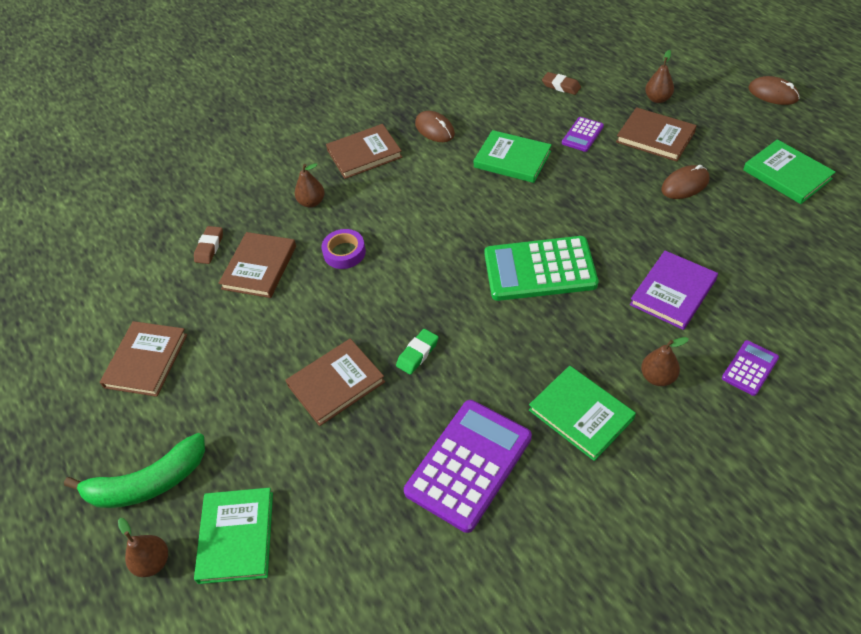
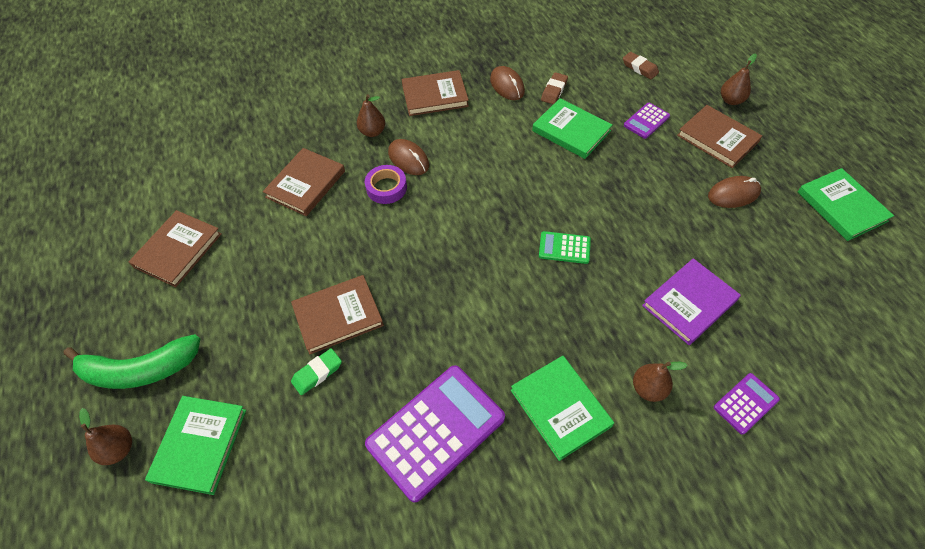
camera: 10 degrees right, 5 degrees up
(209, 247) = (268, 154): brown eraser -> brown eraser (554, 91)
(417, 354) = (422, 305): green eraser -> green eraser (317, 373)
(539, 269) = (564, 248): green calculator -> green calculator, size x0.48
(773, 94) = (850, 119): brown mouse -> brown mouse (408, 159)

